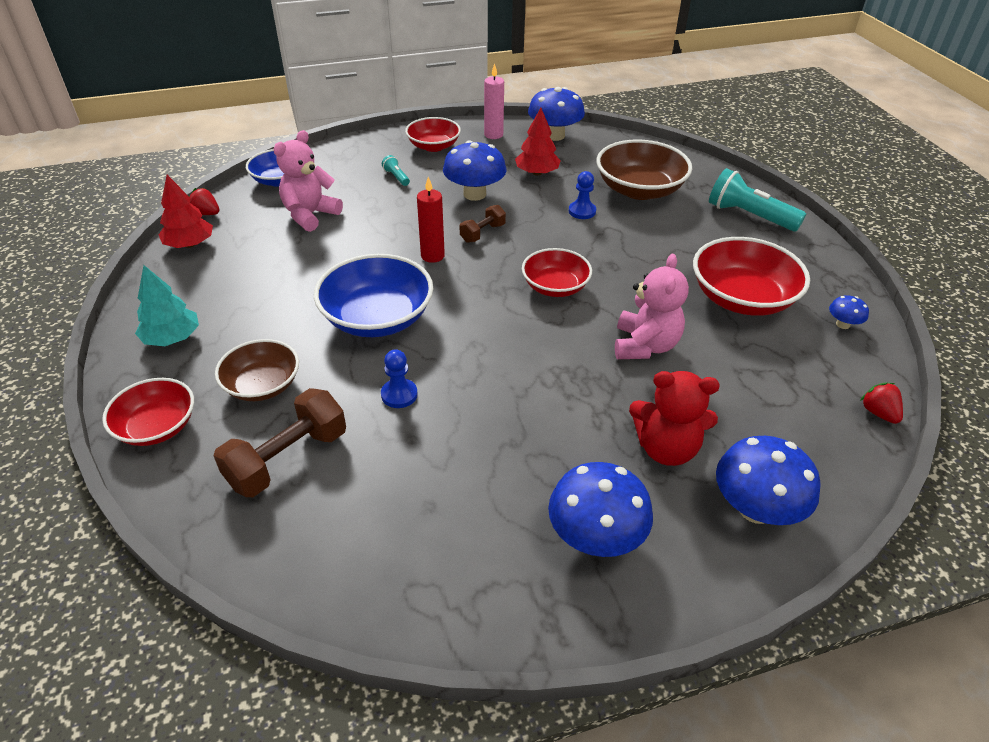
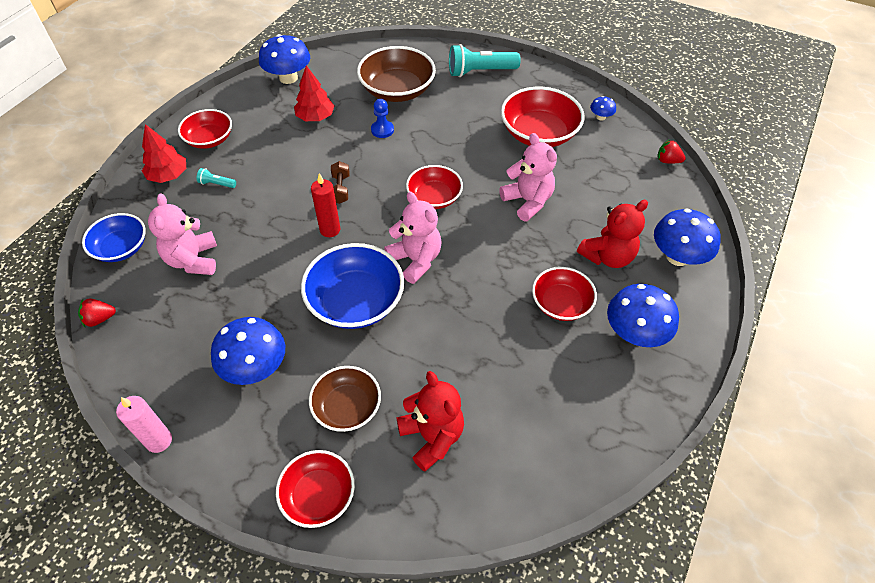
camera: 45 degrees left, 10 degrees up
(172, 338) = (231, 432): turquoise tree -> none
(190, 244) = (127, 354): red tree -> red tree (168, 175)
(288, 459) = (432, 437): brown dumbbell -> red teddy bear
(399, 394) = (439, 341): blue pawn -> none
(469, 322) = (415, 260): none -> pink teddy bear
(474, 194) = (294, 162): blue mushroom -> blue mushroom (255, 367)
(493, 135) = (243, 102): pink candle -> pink candle (159, 441)
(553, 451) = (561, 304): none -> red bowl

